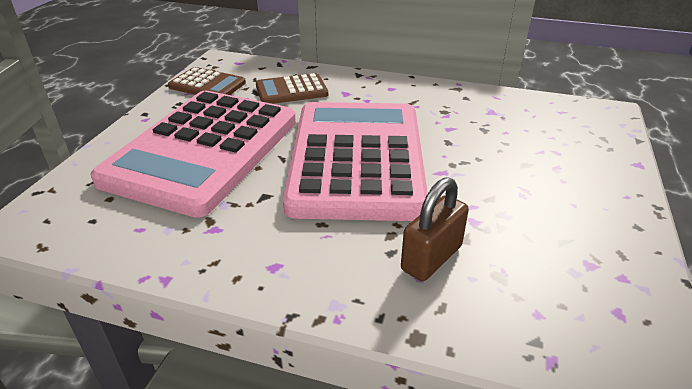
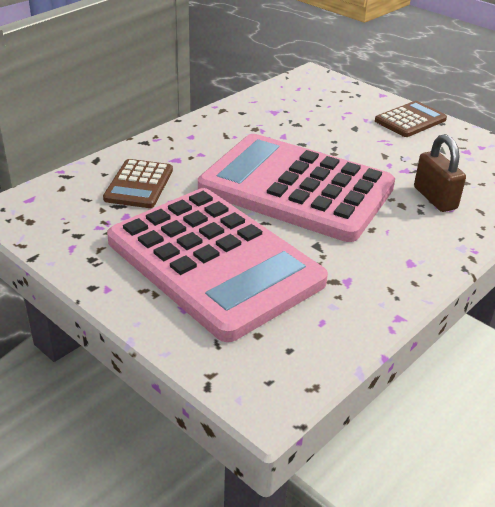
camera: 65 degrees left, 0 degrees up
(207, 85) = (67, 231): brown calculator -> brown calculator (410, 120)

